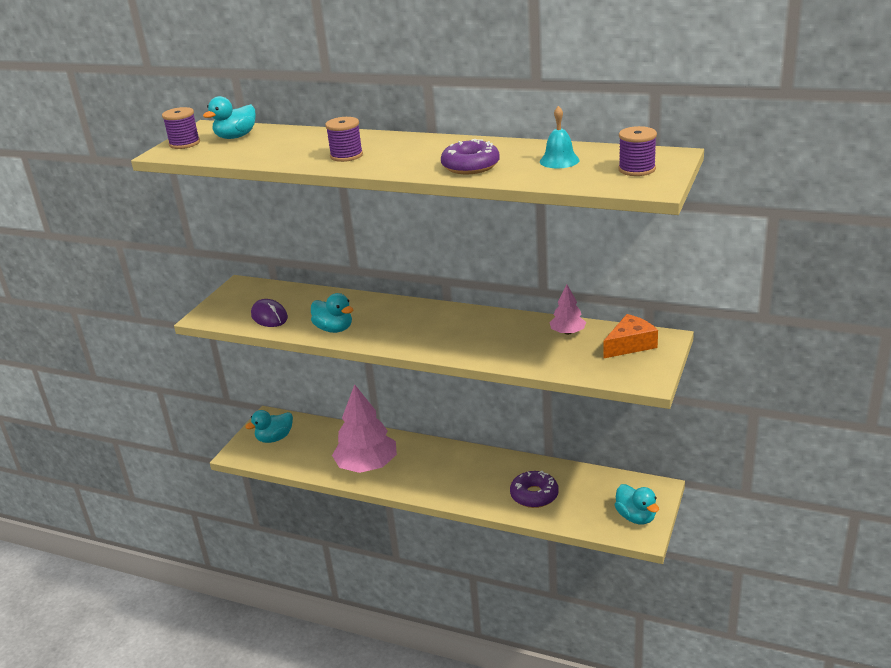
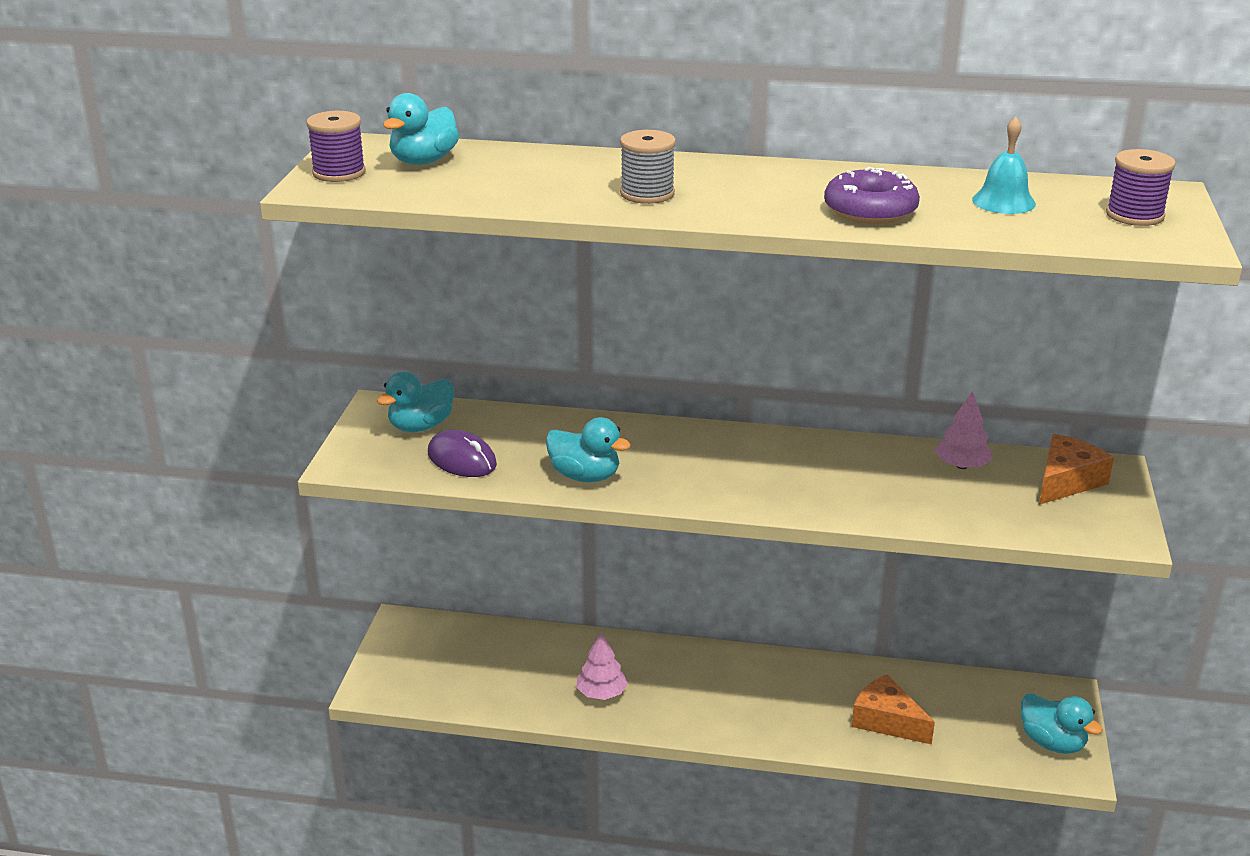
camera: 15 degrees left, 0 degrees up
(274, 438) = (427, 658): turquoise duck -> turquoise duck (421, 426)
(346, 155) = (647, 194): purple spool -> grey spool
(367, 465) = (601, 693): pink tree -> pink tree, size x0.49
(534, 495) = (886, 720): purple donut -> orange cheese

